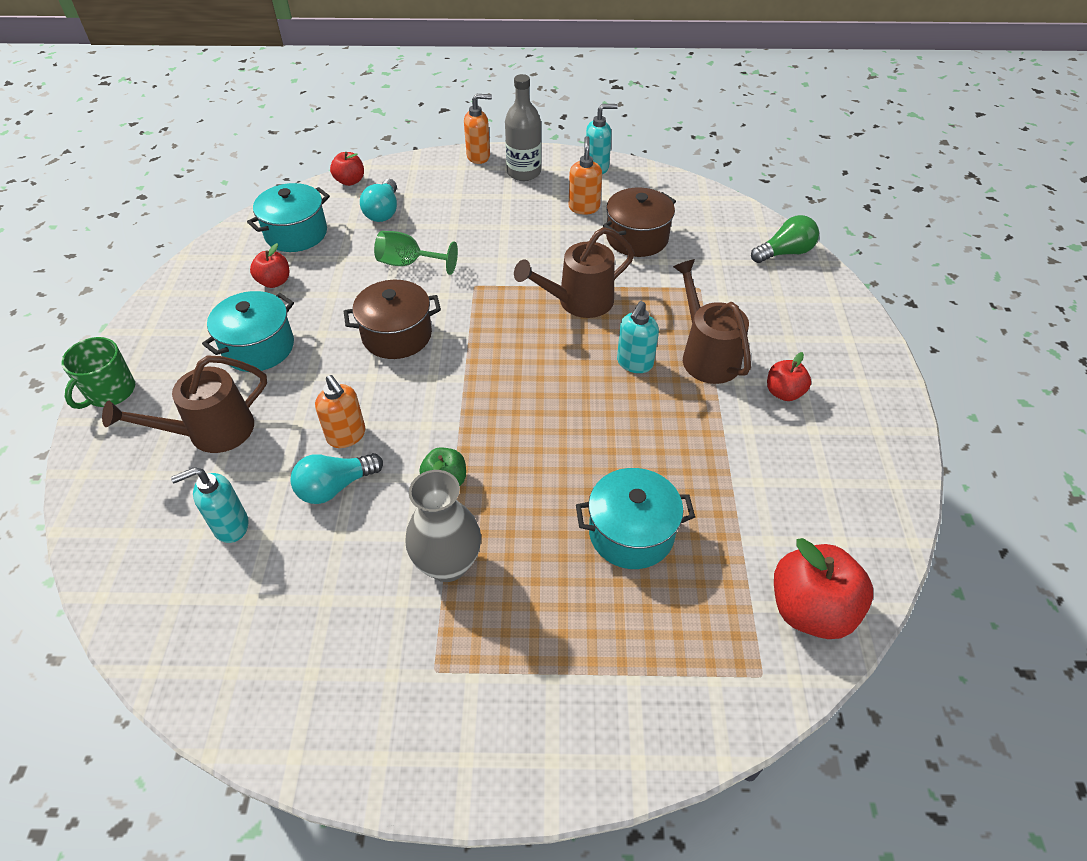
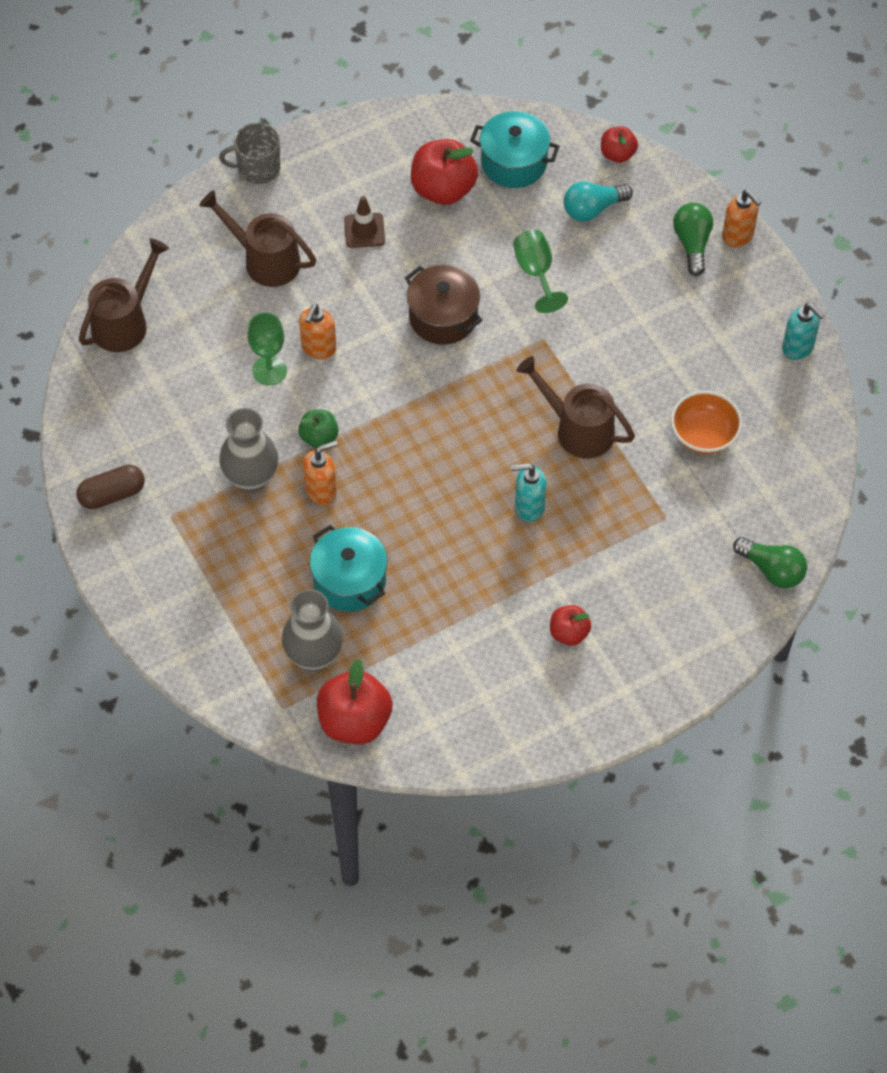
camera: 60 degrees right, 10 degrees up
(110, 392) = (257, 168): green mug -> grey mug
(230, 526) = (198, 329): turquoise soap dispenser -> none
(258, 347) = (364, 230): turquoise pot -> brown traffic cone
(274, 282) = (443, 189): red apple -> red apple, size x1.79
(335, 487) = (269, 370): turquoise light bulb -> green goblet
(359, 724) = (112, 494): none -> brown capsule
(464, 178) = (692, 244): none -> green light bulb
(523, 172) = (740, 289): grey bottle -> none
(584, 207) = (720, 368): orange soap dispenser -> orange soap dispenser (321, 491)
(637, 238) = (704, 435): brown pot -> orange bowl
(706, 355) = (576, 557): brown watering can -> brown watering can (125, 322)
(707, 610) = (314, 656): none -> grey vase

